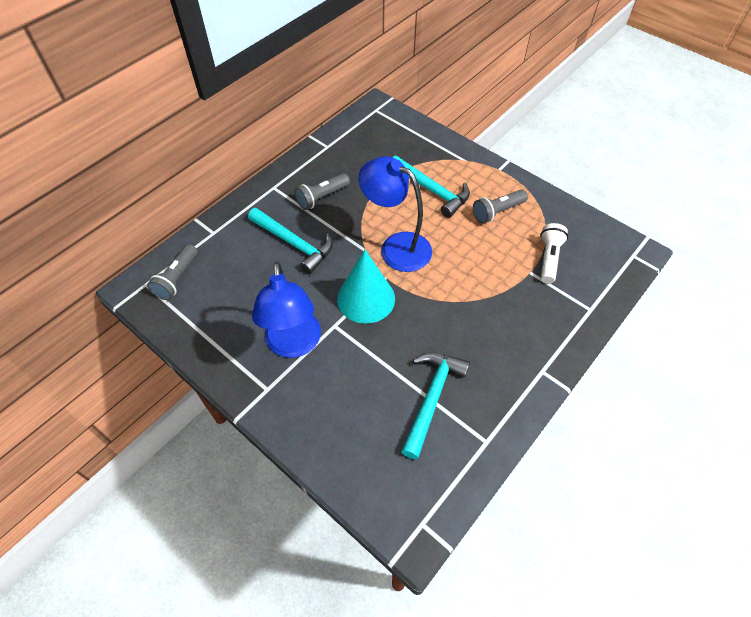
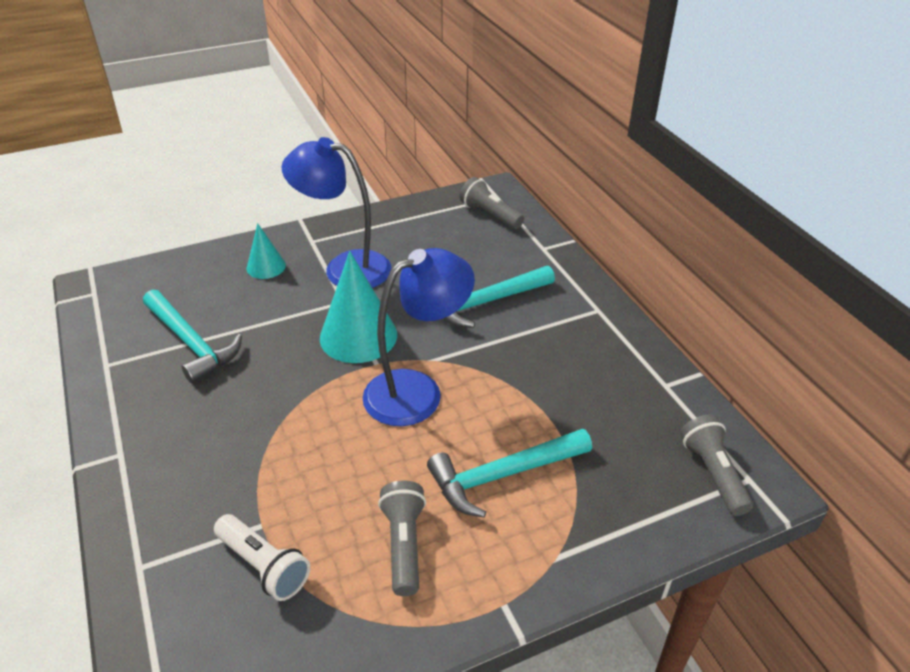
camera: 115 degrees right, 15 degrees down
(319, 403) = (266, 267): none -> turquoise cone
(322, 197) = (554, 348): grey flashlight -> grey flashlight (713, 473)

